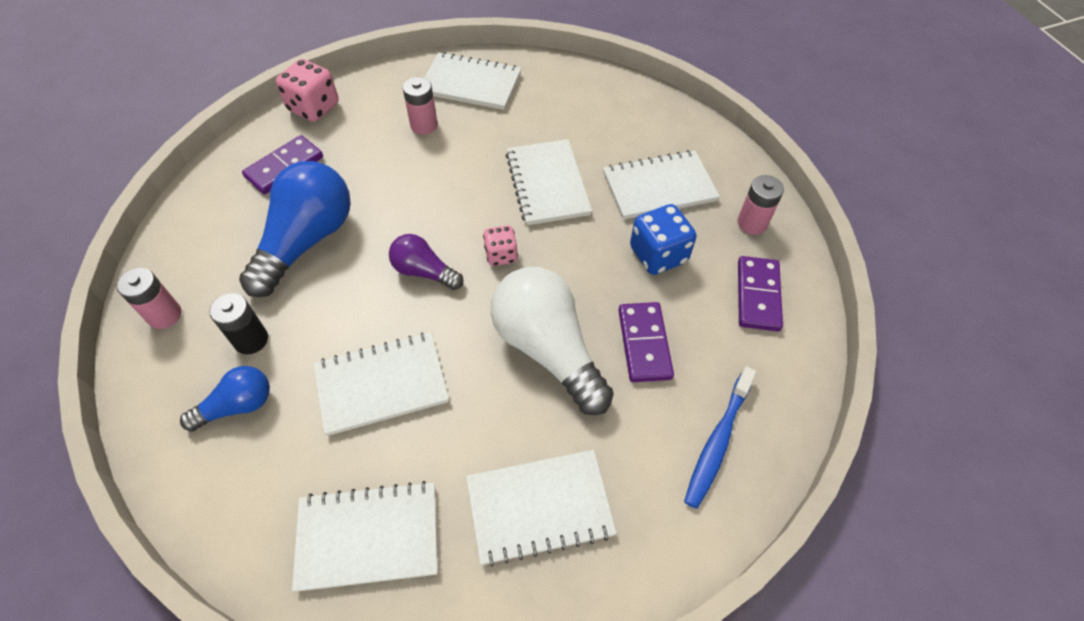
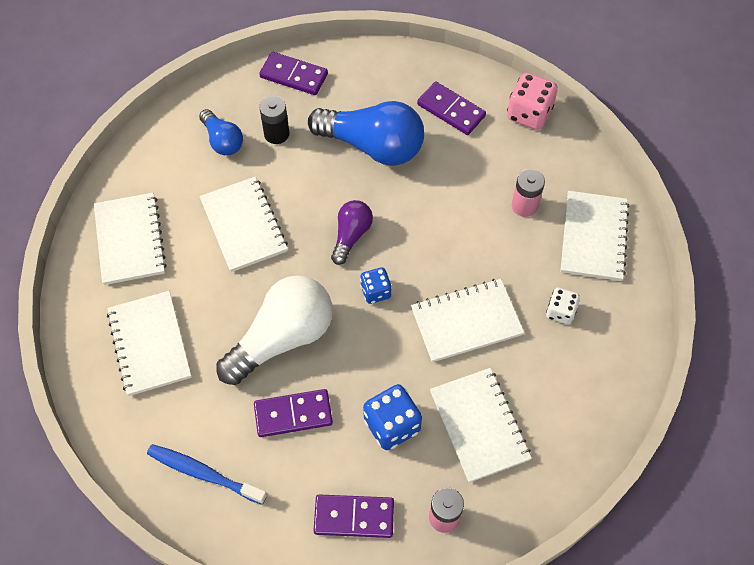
camera: 85 degrees right, 5 degrees up
(164, 315) = (293, 76): pink battery -> purple domino
(501, 255) = (375, 291): pink dice -> blue dice
(546, 116) = (560, 312): none -> white dice

